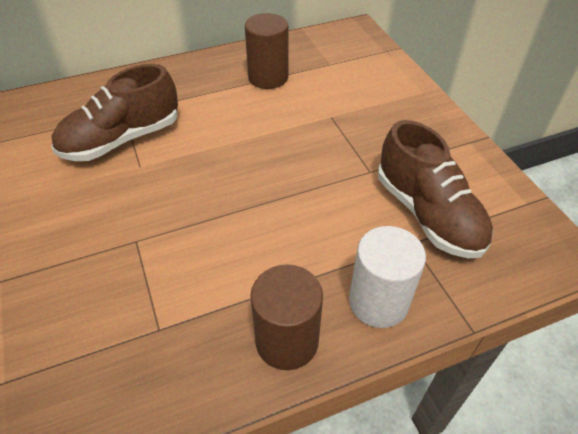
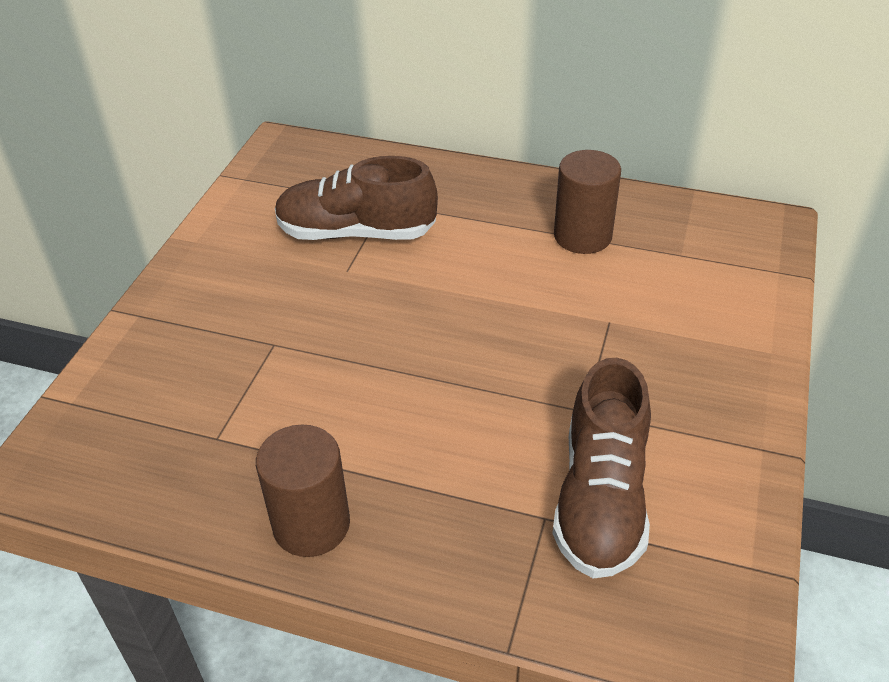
camera: 40 degrees right, 5 degrees down
(378, 302) = (438, 551): white cylinder -> none

